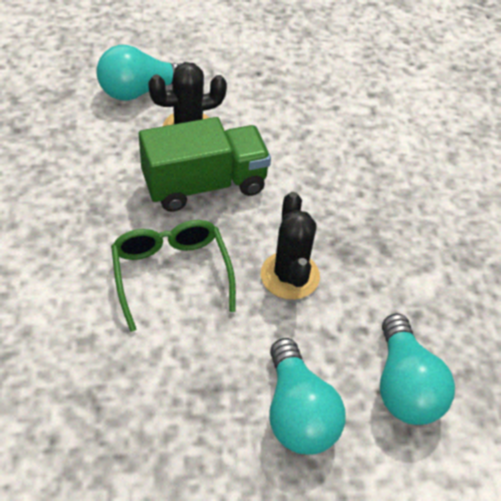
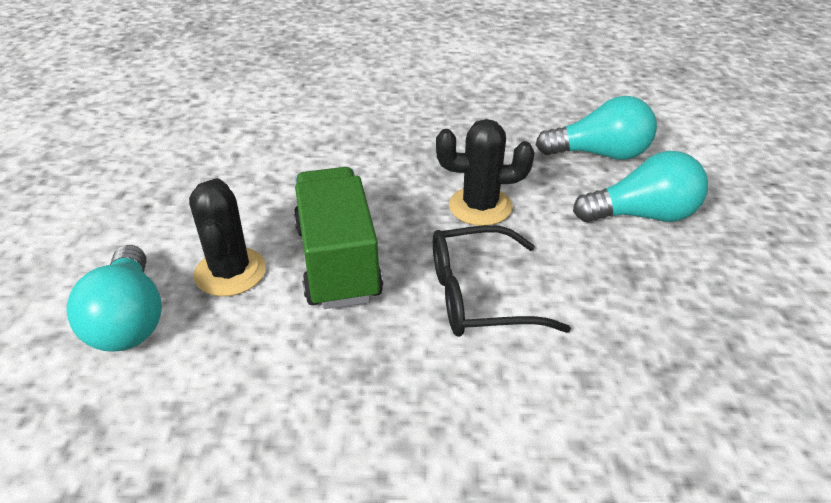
camera: 80 degrees left, 10 degrees down
(171, 273) = (478, 296): green glasses -> black glasses

